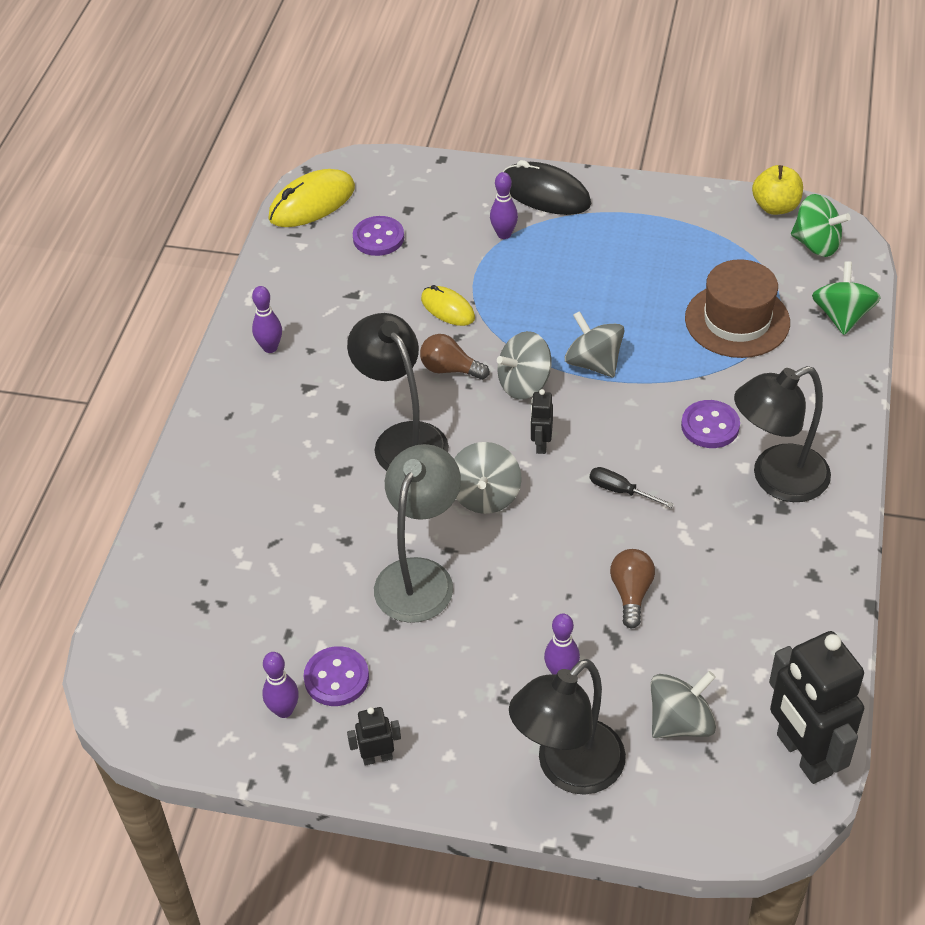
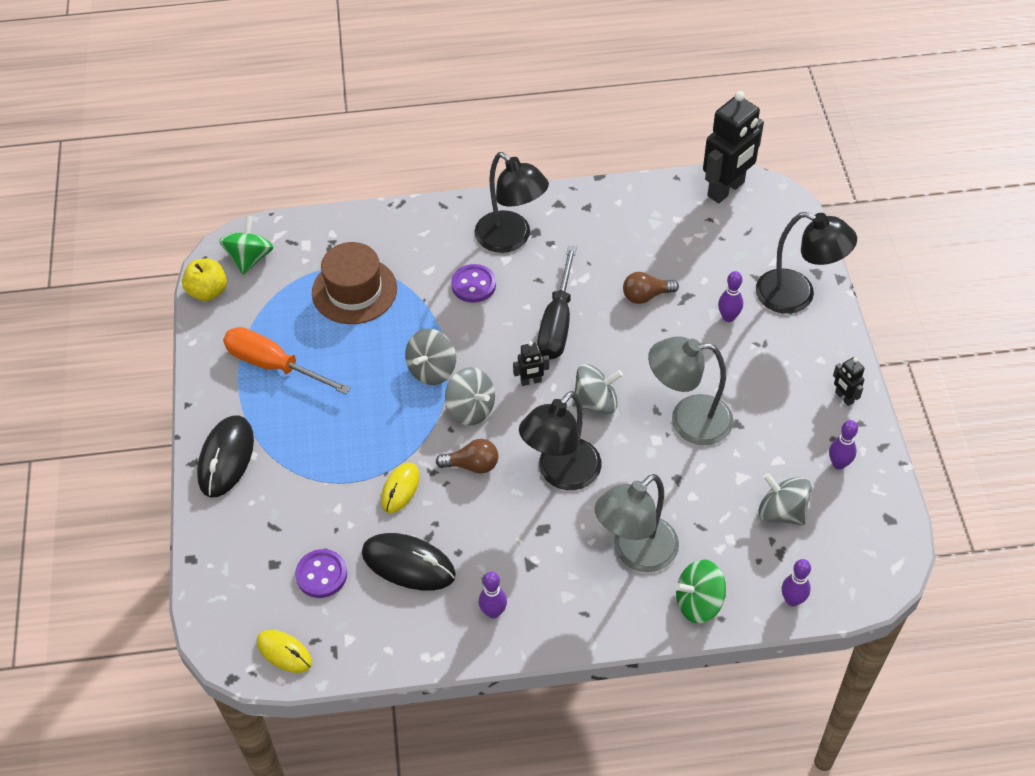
camera: 110 degrees left, 5 degrees up
(273, 475) = (635, 553): none -> grey lamp
(312, 203) = (284, 652): yellow mouse -> yellow mouse, size x0.62
(336, 678) = (797, 442): purple button -> none
(357, 298) = (408, 564): none -> black mouse
(450, 369) = (472, 465): brown light bulb -> brown light bulb turned 90 degrees counterclockwise
(504, 234) = (291, 474): purple bowling pin -> purple bowling pin (792, 600)
(620, 491) = (557, 322): black screwdriver -> black screwdriver, size x2.06
(651, 241) = (273, 365): none -> orange screwdriver
(680, 722) = (733, 249): grey spinning top -> grey spinning top (781, 512)
(842, 316) = (330, 230): green spinning top -> green spinning top (698, 602)

